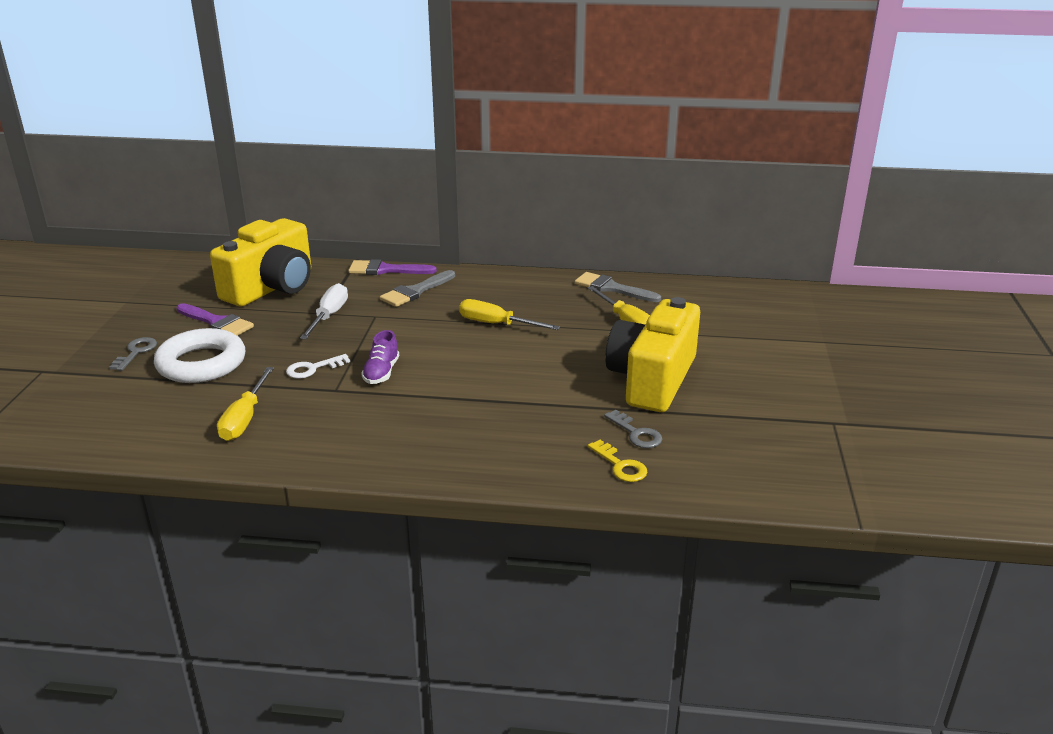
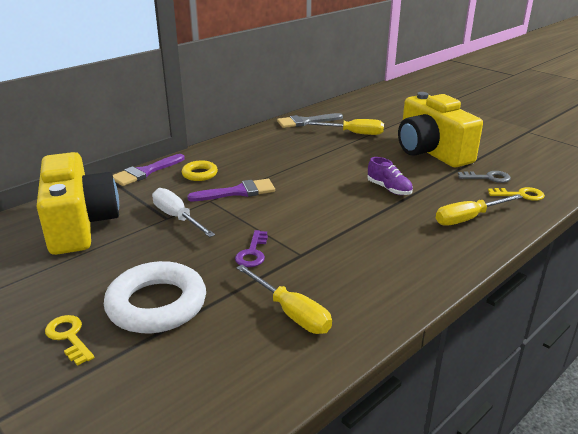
camera: 50 degrees left, 0 degrees up
(136, 352) = (69, 337): grey key -> yellow key
(217, 322) = (92, 271): purple brush -> purple brush (238, 192)
(313, 368) = (252, 253): white key -> purple key
(381, 372) = (301, 227): purple shoe -> purple shoe (389, 189)
(415, 291) = (200, 174): grey brush -> yellow ring
(496, 324) = (295, 166): yellow screwdriver -> yellow screwdriver (468, 218)

